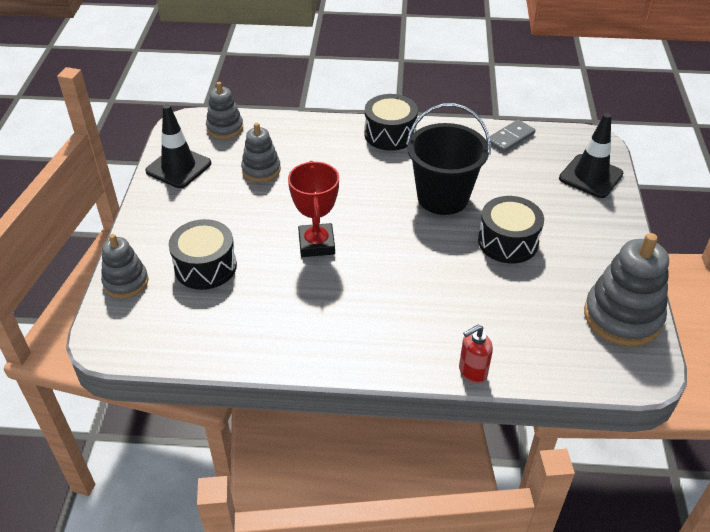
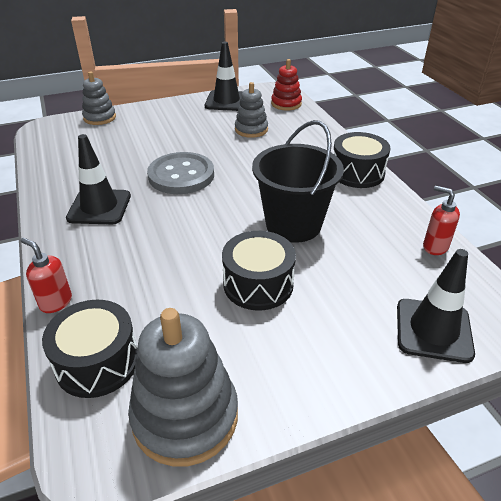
camera: 65 degrees right, 5 degrees down
(205, 266) = (129, 139): black drum -> black drum (97, 362)
(225, 128) = (286, 104): grey stacking toy -> red stacking toy
(316, 244) = (181, 175): red trophy -> grey button
(337, 317) = (99, 207): none -> black traffic cone
(510, 138) = (435, 247): grey domino -> red soap dispenser

